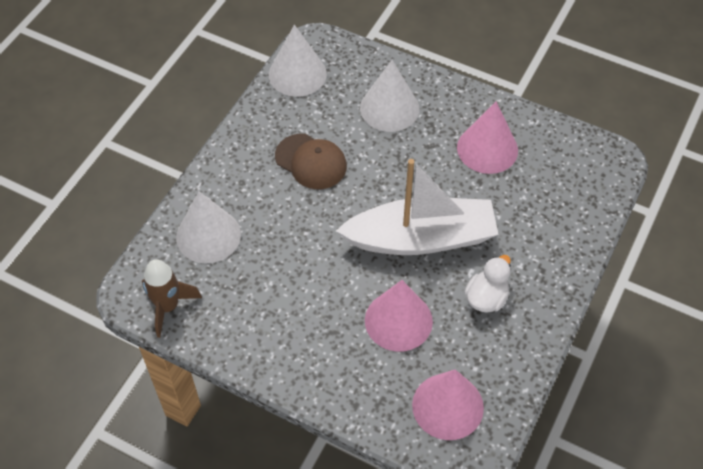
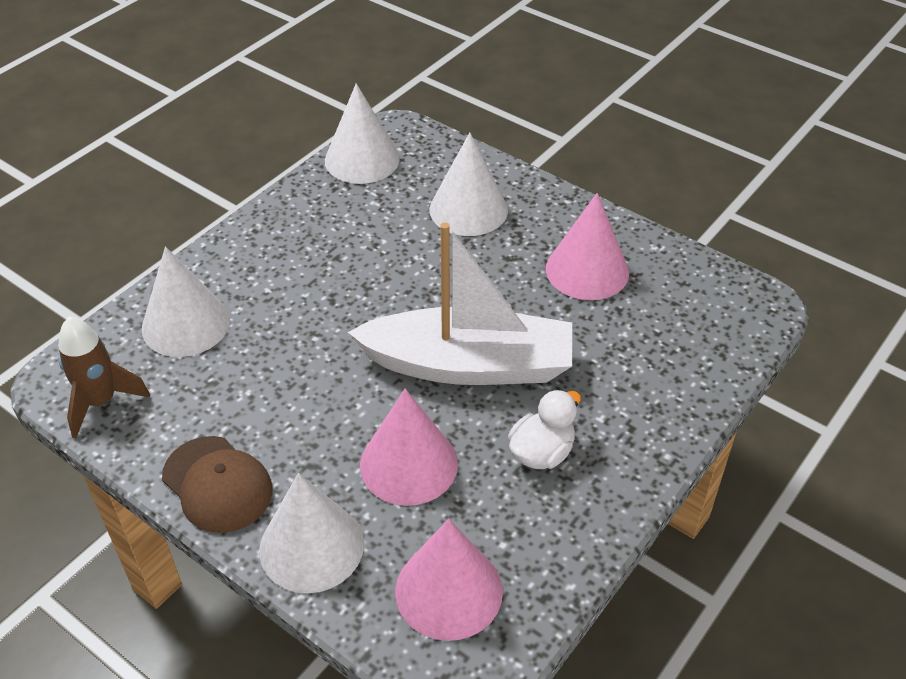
camera: 10 degrees right, 10 degrees down
(311, 161) = (348, 256): brown cap -> brown cap (217, 484)
(349, 390) = (311, 546): none -> white cone

